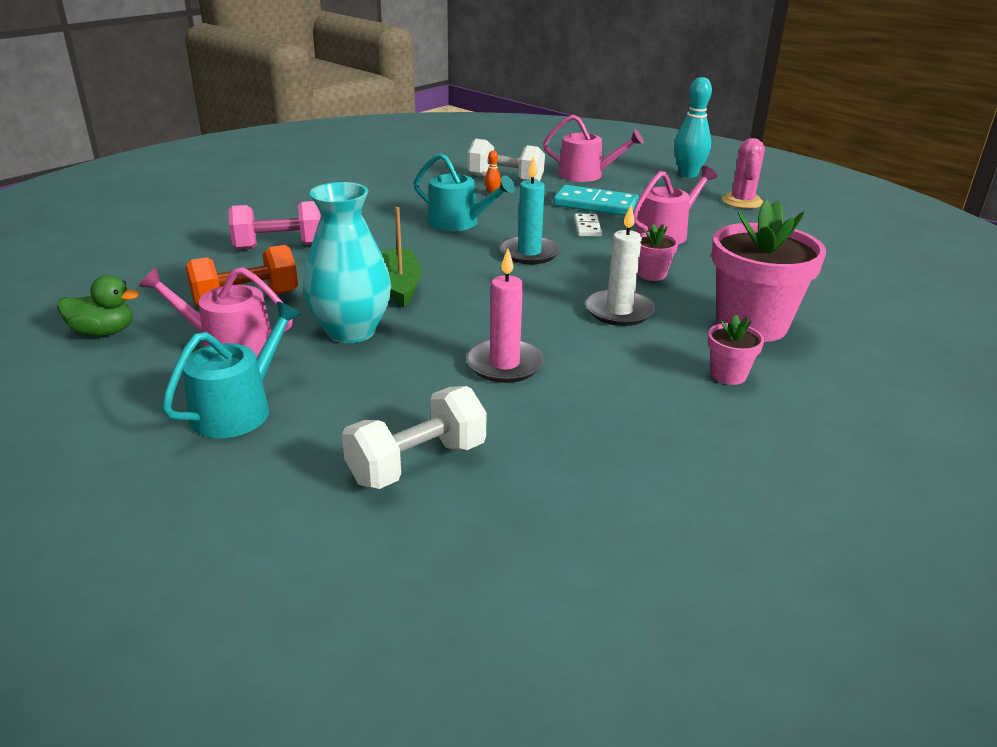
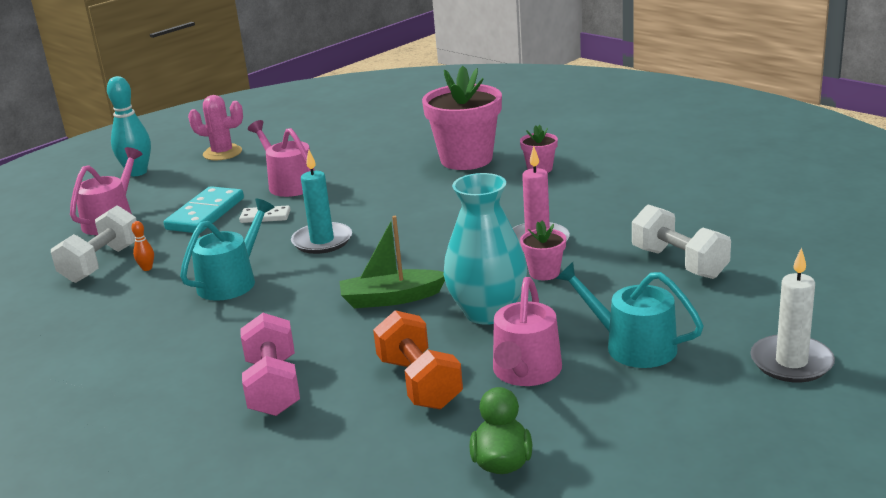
camera: 85 degrees left, 5 degrees down
(619, 311) = (445, 202): white candle -> white candle (791, 362)
(651, 274) = (377, 190): pink flower pot -> pink flower pot (544, 273)

